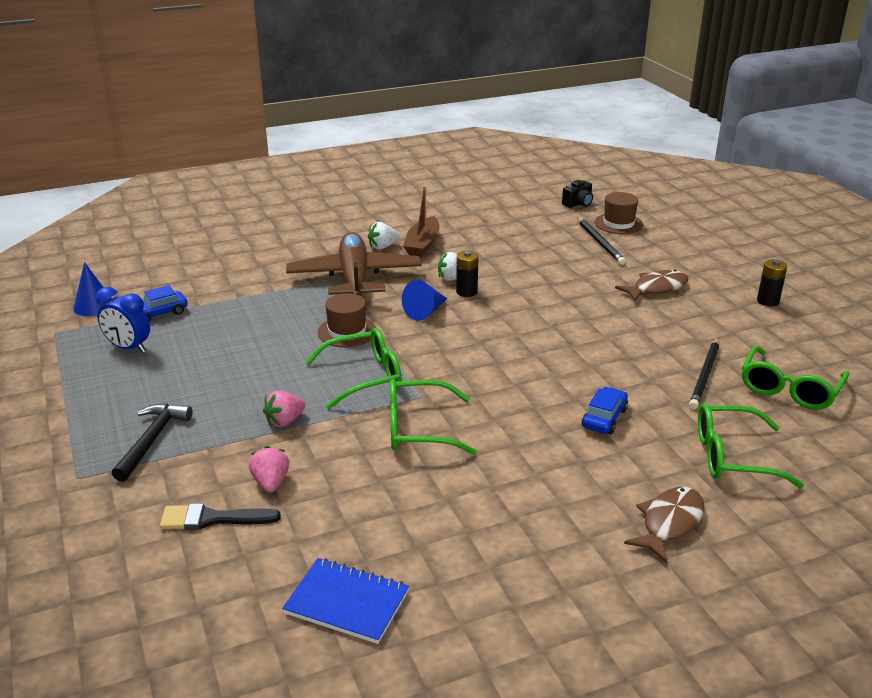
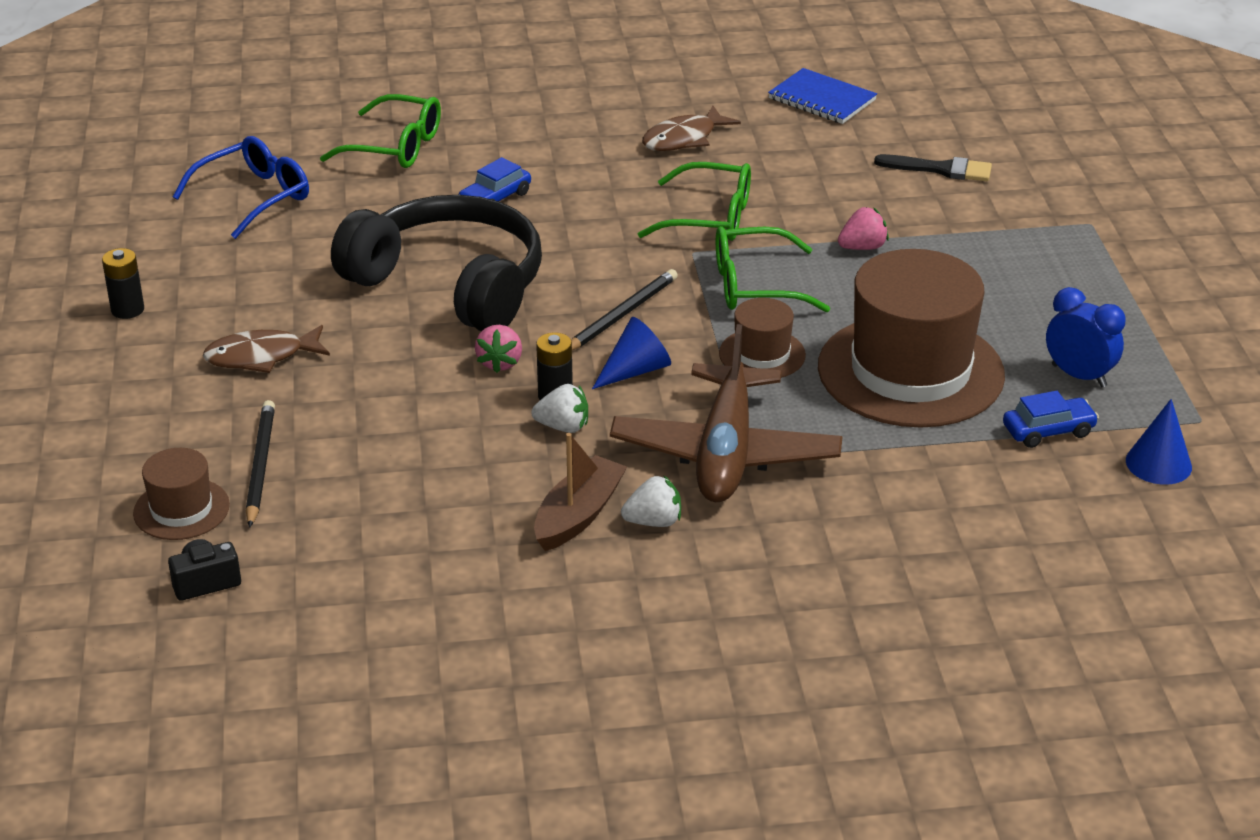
camera: 165 degrees left, 5 degrees up
(152, 440) = (1017, 249): black hammer -> none
(245, 335) = (910, 371): none -> brown hat
(270, 483) = (882, 190): pink strawberry -> pink strawberry (500, 363)
(582, 346) = (450, 284): none -> black headphones
(669, 523) = (510, 109): brown fish -> brown fish (684, 139)
(705, 375) = (333, 225): black pencil -> black pencil (621, 315)
(789, 389) = (254, 197): green glasses -> blue glasses

